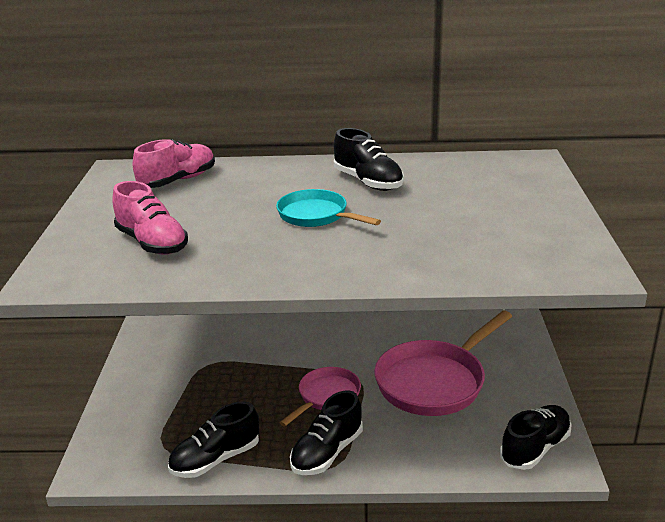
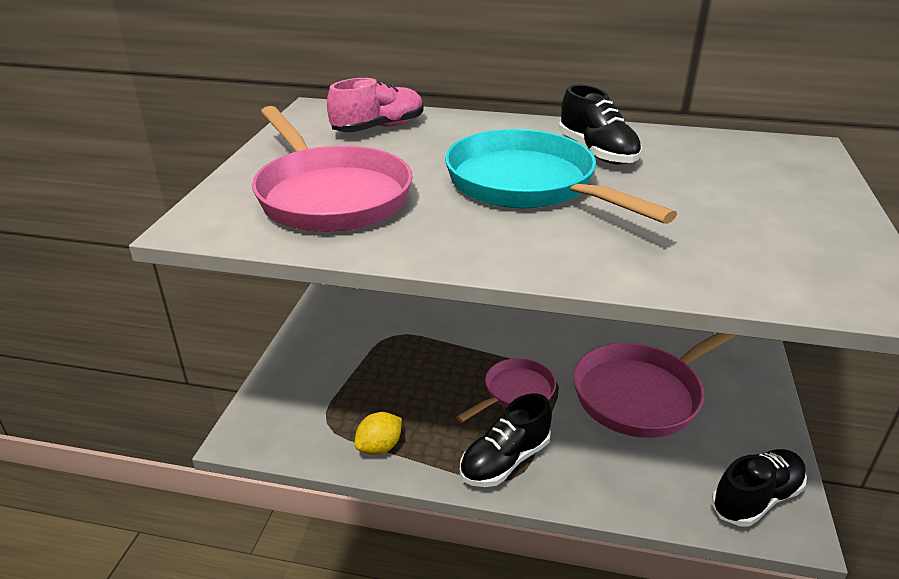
camera: 10 degrees right, 5 degrees up
(152, 243) = (329, 195): pink shoe -> pink pan
(216, 459) = (379, 447): black shoe -> yellow lemon
(316, 216) = (528, 185): turquoise pan -> turquoise pan, size x1.76

